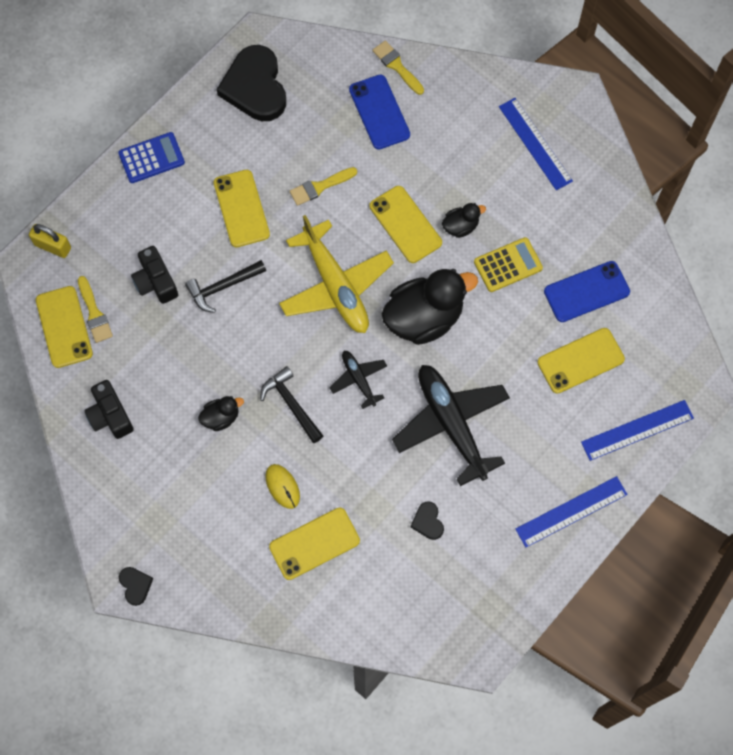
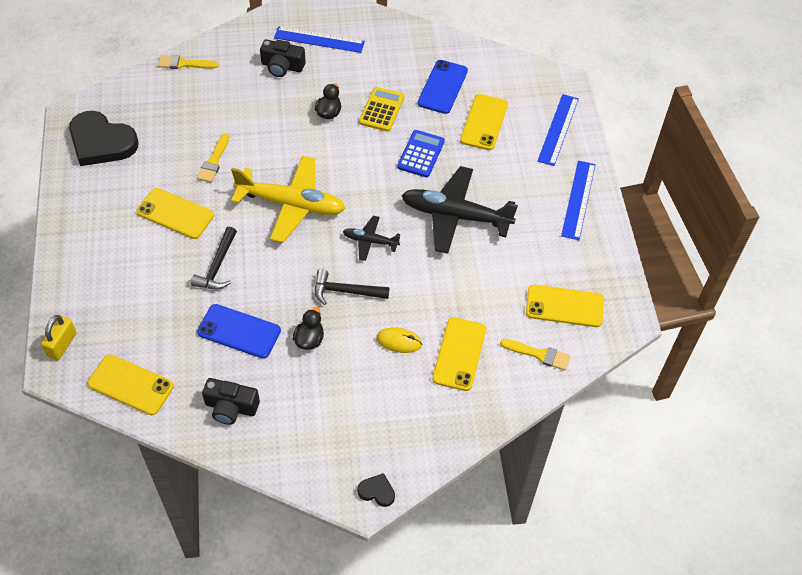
camera: 50 degrees left, 15 degrees down
(52, 246) = (62, 345): yellow padlock -> yellow padlock turned 45 degrees counterclockwise
(94, 313) = (144, 357): yellow brush -> yellow brush (539, 354)
(151, 158) = (75, 235): blue calculator -> blue calculator (421, 154)
(155, 281) = (166, 302): black camera -> black camera (282, 66)
(379, 112) = (203, 95): blue phone -> blue phone (239, 331)
(405, 224) = (294, 138): yellow phone -> yellow phone (564, 306)
(424, 318) = (367, 176): black duck -> none
(428, 522) = (509, 278): black heart -> none

